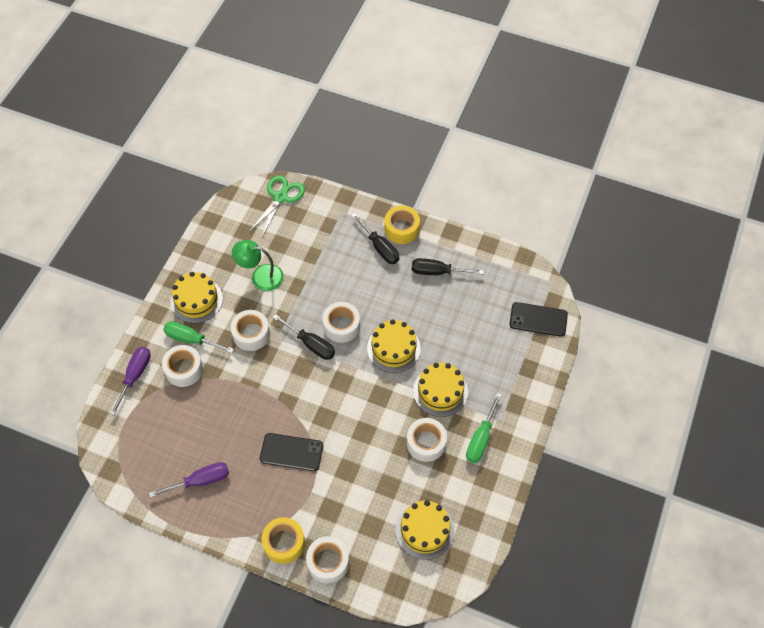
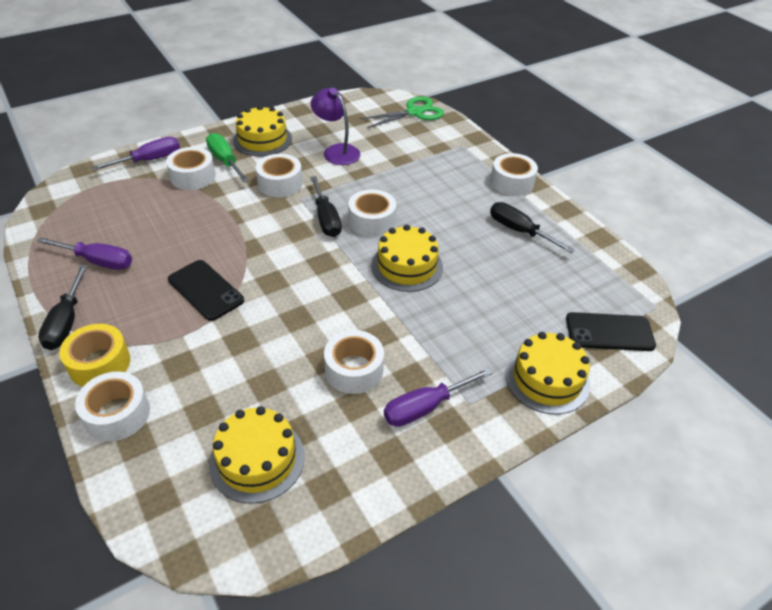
camera: 35 degrees right, 15 degrees down
(260, 276) = (336, 151): green lamp -> purple lamp
(380, 247) = (474, 185): black screwdriver -> black screwdriver (66, 322)
(401, 229) = (512, 182): yellow tape -> white tape
(440, 391) = (421, 331): yellow cake -> yellow cake (547, 379)
(481, 438) = (425, 407): green screwdriver -> purple screwdriver
(538, 319) = (609, 332): black phone -> black phone turned 45 degrees counterclockwise

